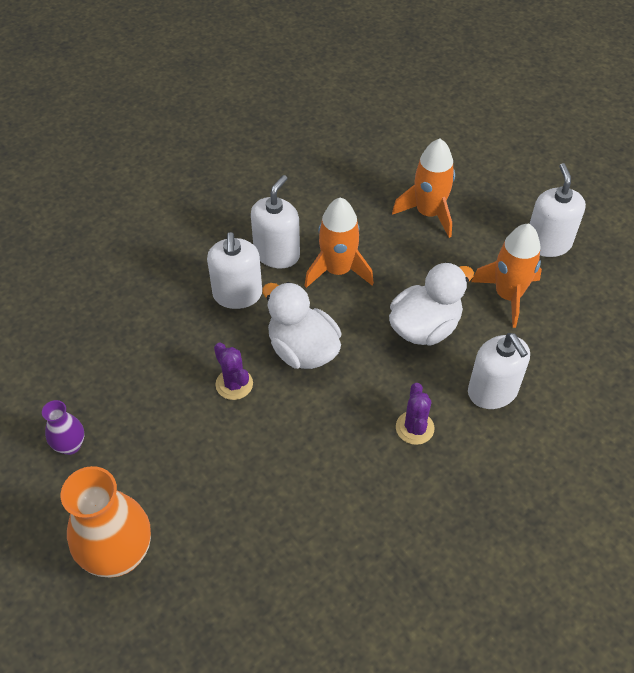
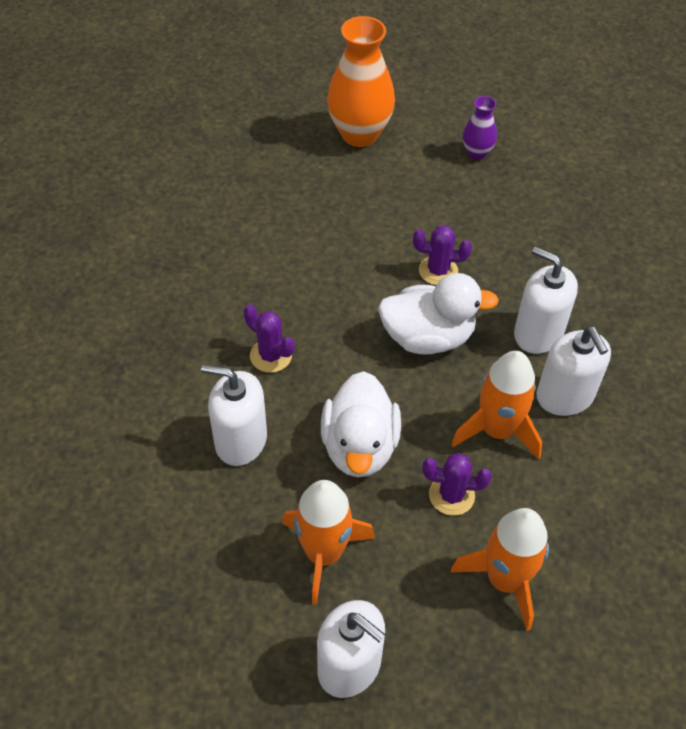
camera: 130 degrees right, 0 degrees up
(406, 264) = (451, 495): none -> purple cactus

